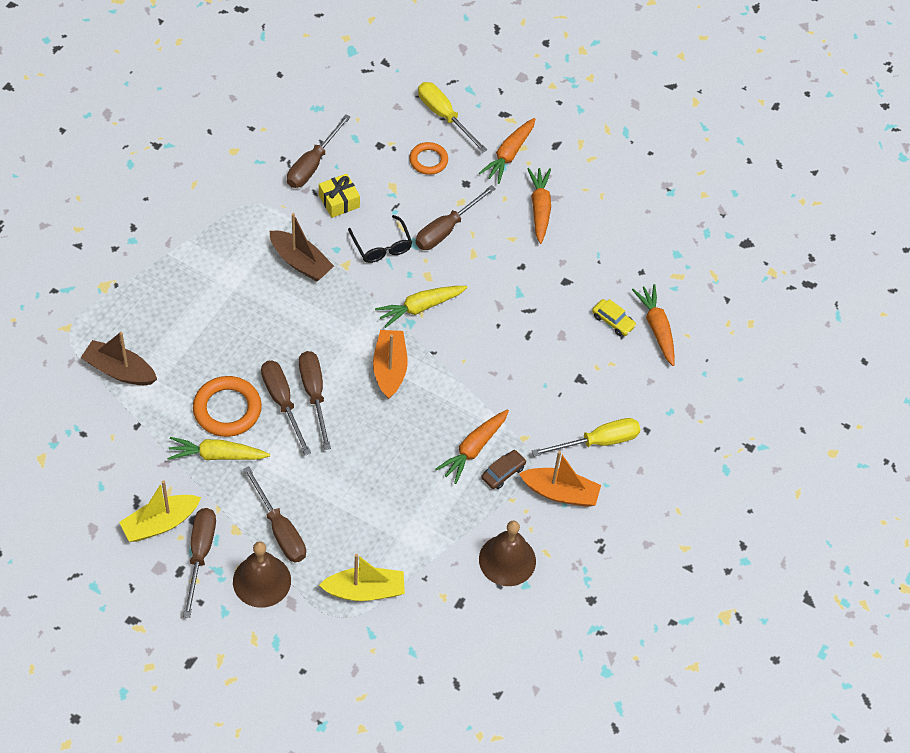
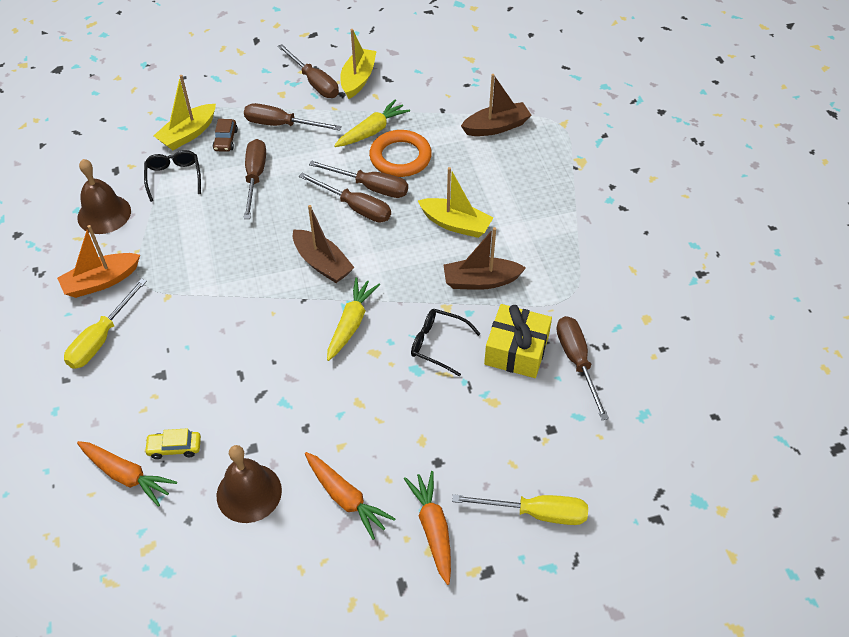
camera: 140 degrees right, 5 degrees down
(262, 317) = (455, 224): none -> yellow boat
(262, 581) = (260, 96): brown bell -> brown bell (249, 492)
(339, 201) = (516, 350): yellow gift -> yellow gift, size x1.50
(390, 369) = (322, 263): orange boat -> brown boat
(420, 550) = (174, 177): none -> black glasses
(428, 160) = (494, 453): orange ring -> none
(446, 229) = (405, 404): brown screwdriver -> brown screwdriver (255, 177)
(473, 449) = (199, 260): orange carrot -> none
(503, 472) = (160, 262): brown car -> brown car (226, 140)

